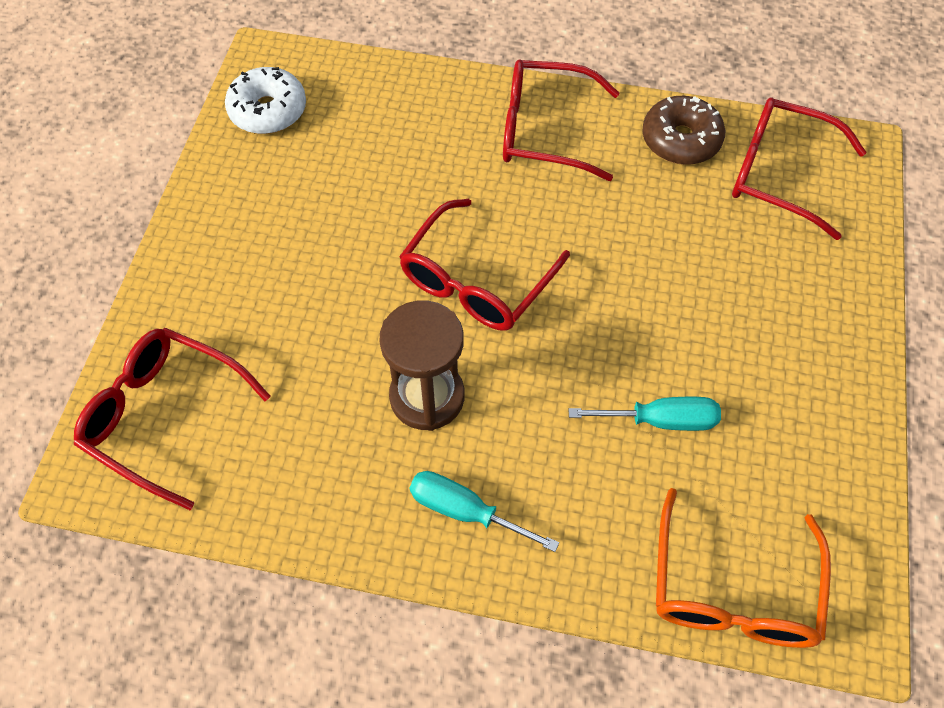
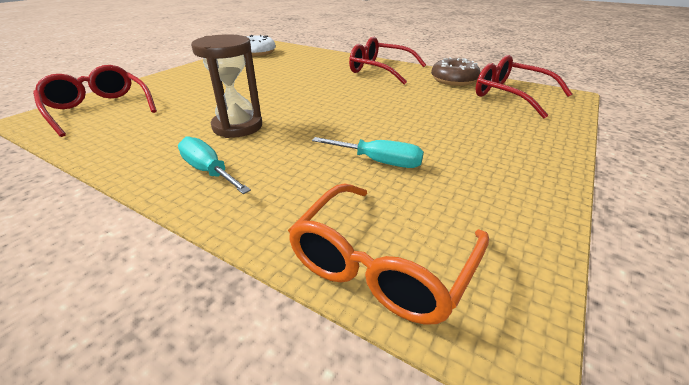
camera: 20 degrees right, 25 degrees down
(476, 281) = (305, 99): red glasses -> none

